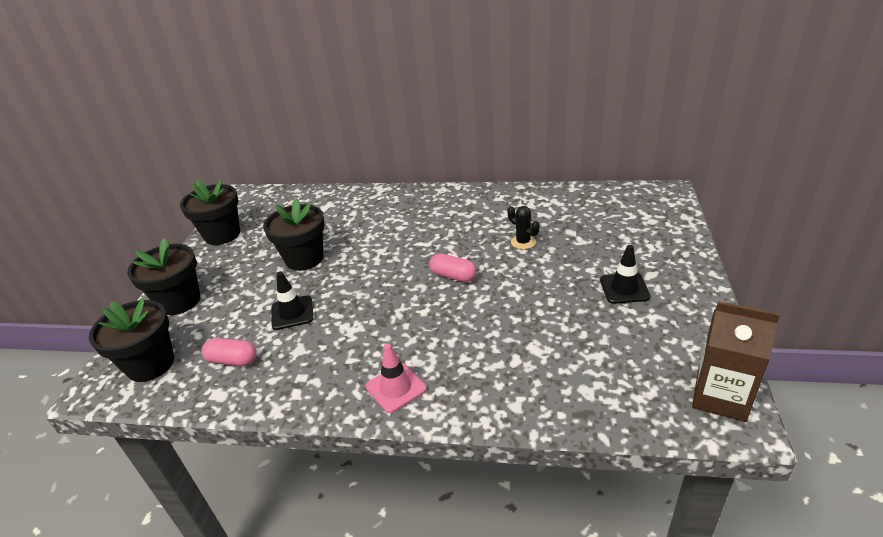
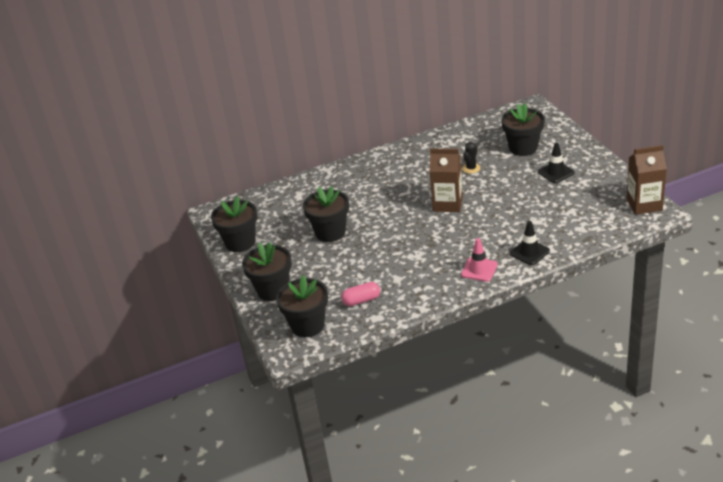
camera: 30 degrees left, 0 degrees up
(292, 313) = (366, 263): black traffic cone -> black traffic cone (529, 252)
(453, 276) = (448, 204): pink capsule -> brown carton
(523, 242) = (471, 168): black cactus -> black cactus turned 75 degrees counterclockwise
(609, 239) = (523, 148): none -> black flower pot

